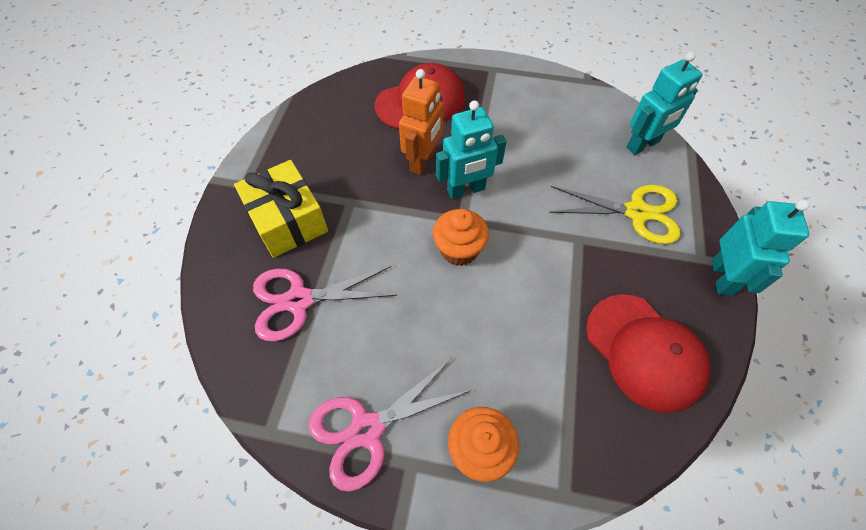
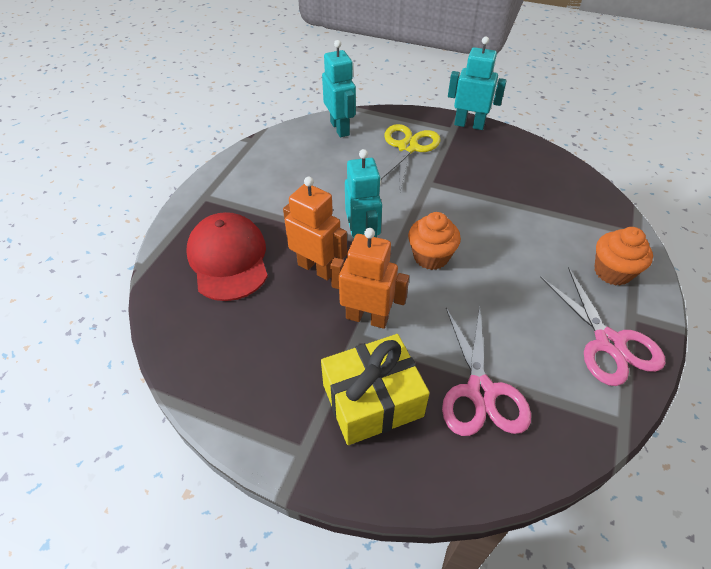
camera: 80 degrees left, 10 degrees down
(371, 206) = (367, 318): none -> orange robot
(644, 351) = (527, 173): red cap -> none

